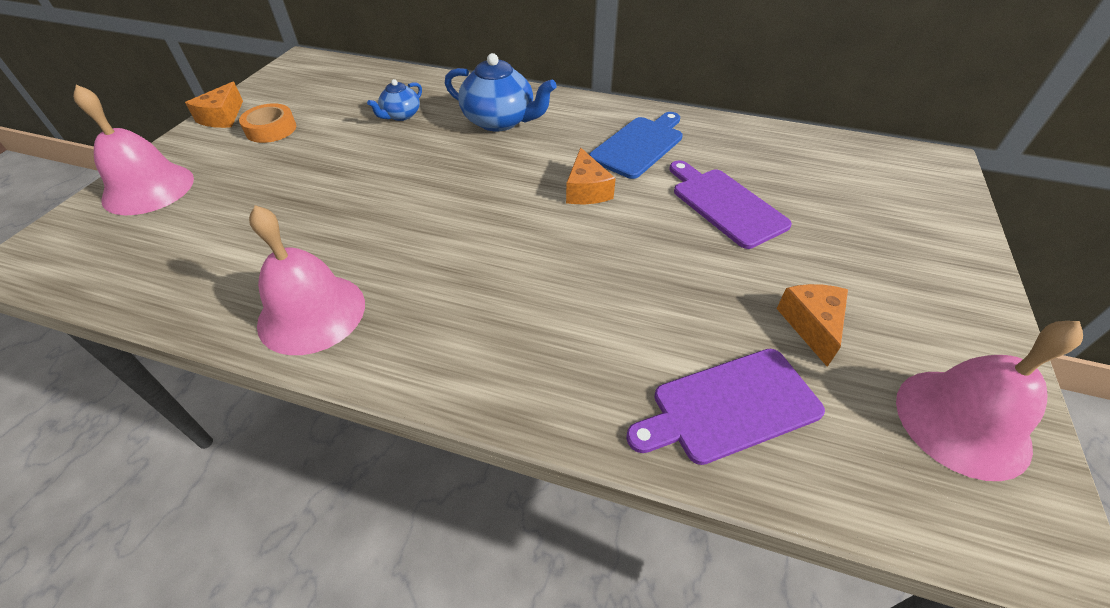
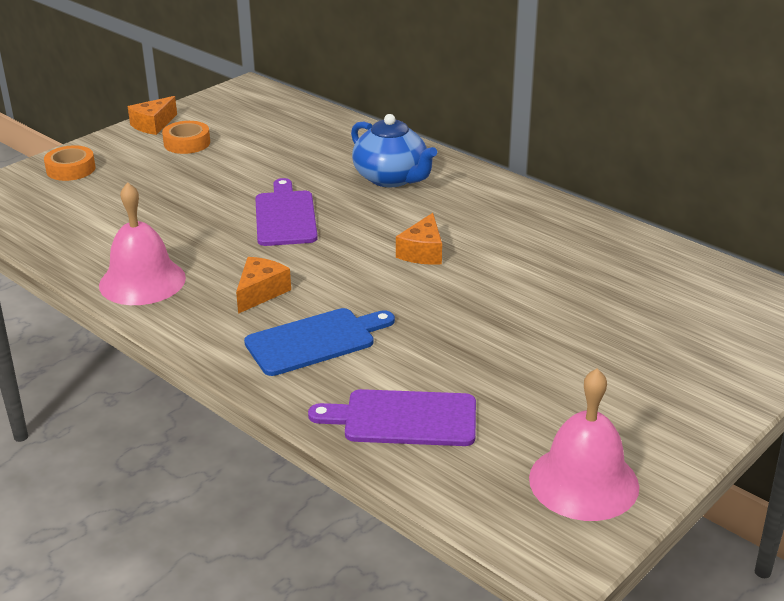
camera: 25 degrees right, 15 degrees down
(148, 188) = (71, 169): pink bell -> orange tape
(401, 115) = (304, 154): blue teapot -> none
(639, 145) = (508, 227): blue cutting board -> blue cutting board (315, 341)
(725, 205) = (542, 293): purple cutting board -> purple cutting board (285, 216)
(811, 325) = (526, 393): orange cheese -> orange cheese (260, 292)

